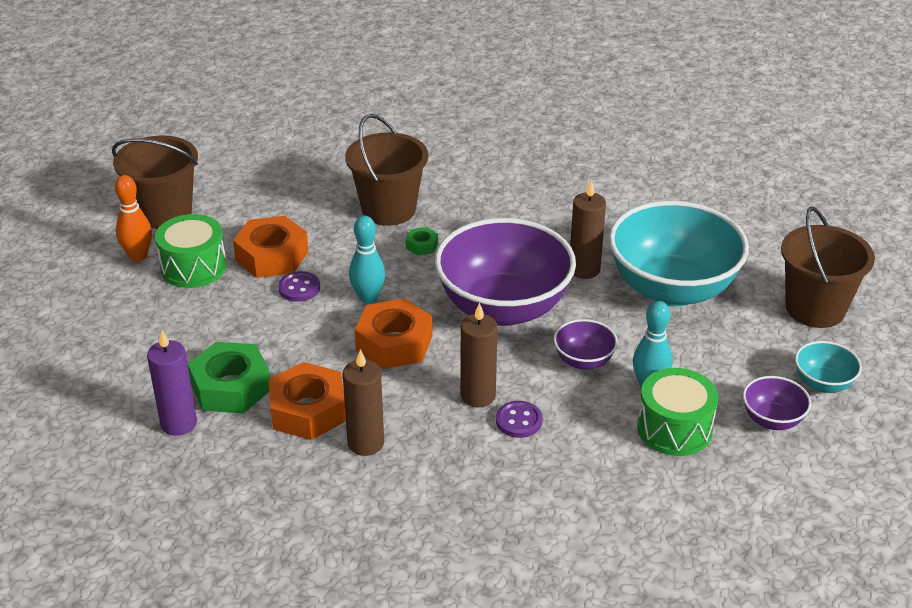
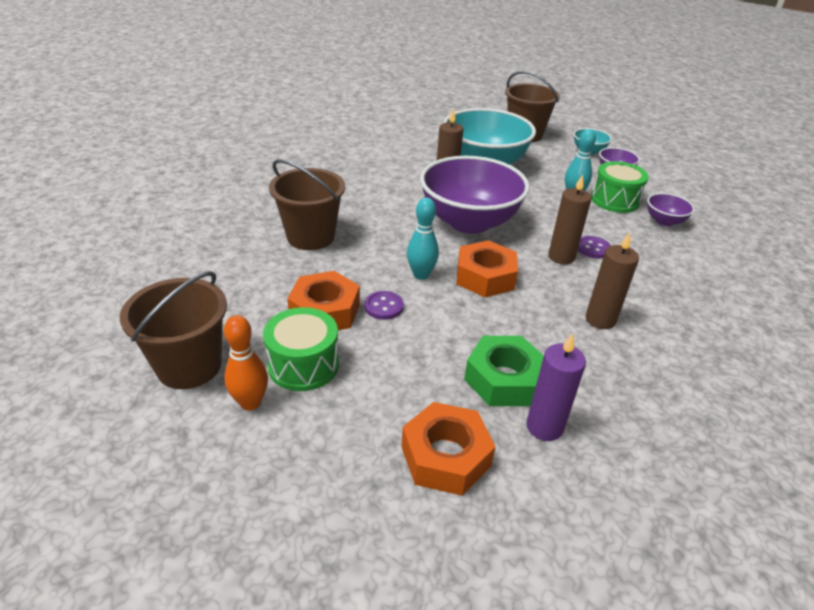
camera: 70 degrees left, 0 degrees up
(308, 410) = (551, 340): orange nut -> orange nut (445, 456)
(422, 245) = (371, 234): green nut -> none
(583, 361) = (540, 210): purple bowl -> purple bowl (664, 221)

